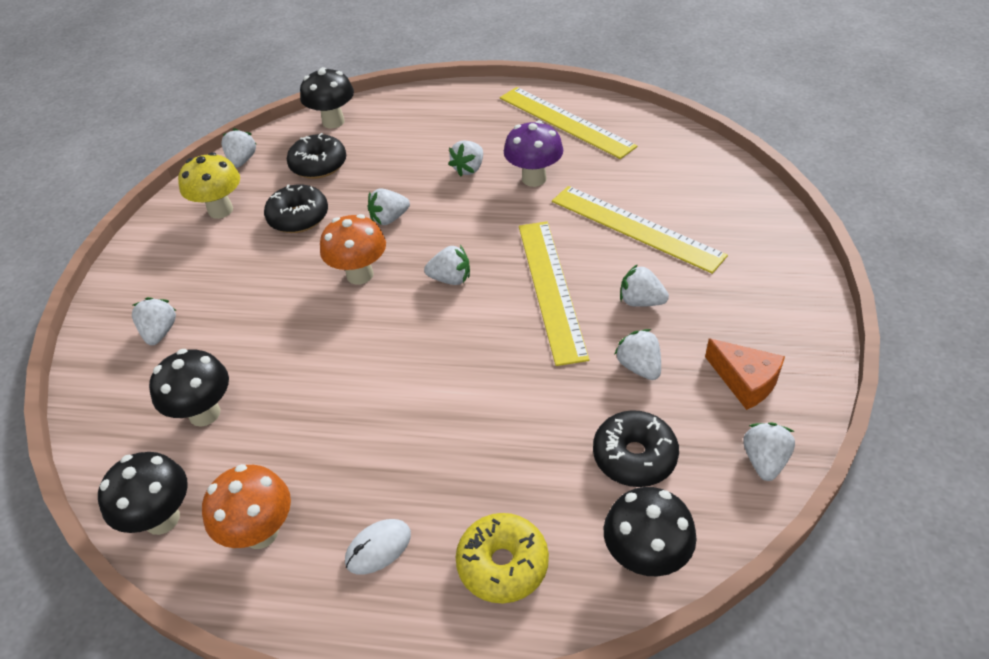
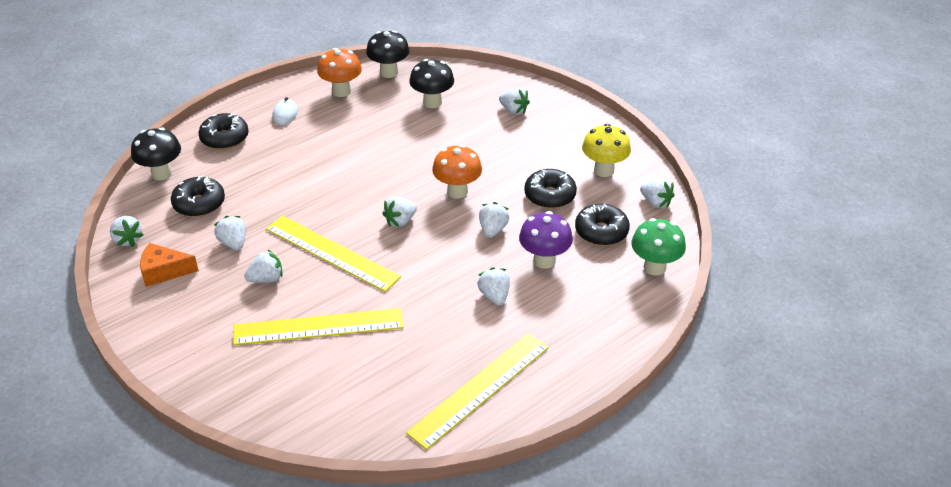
camera: 130 degrees right, 5 degrees down
(333, 122) = (654, 267): black mushroom -> green mushroom
(502, 564) = (225, 138): yellow donut -> black donut
(534, 179) = (437, 319): purple mushroom -> purple mushroom (544, 260)
(565, 122) = (479, 389): yellow ruler -> yellow ruler turned 45 degrees counterclockwise
(639, 367) = (233, 243): white strawberry -> white strawberry turned 135 degrees counterclockwise

